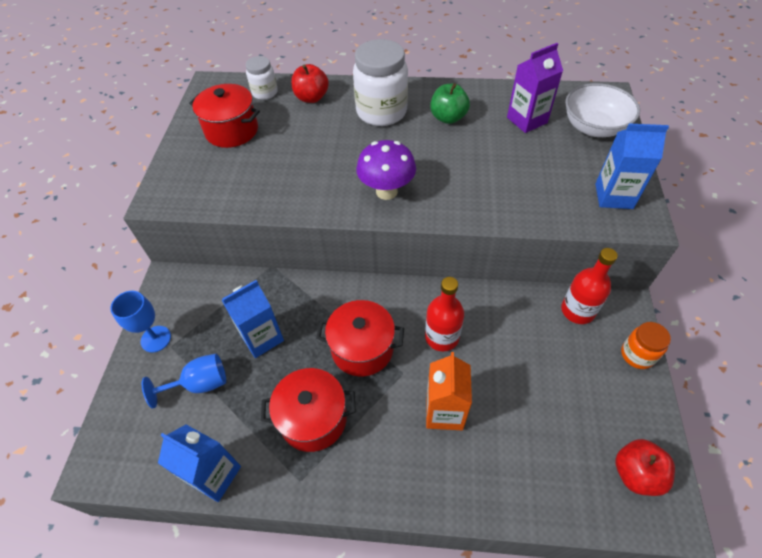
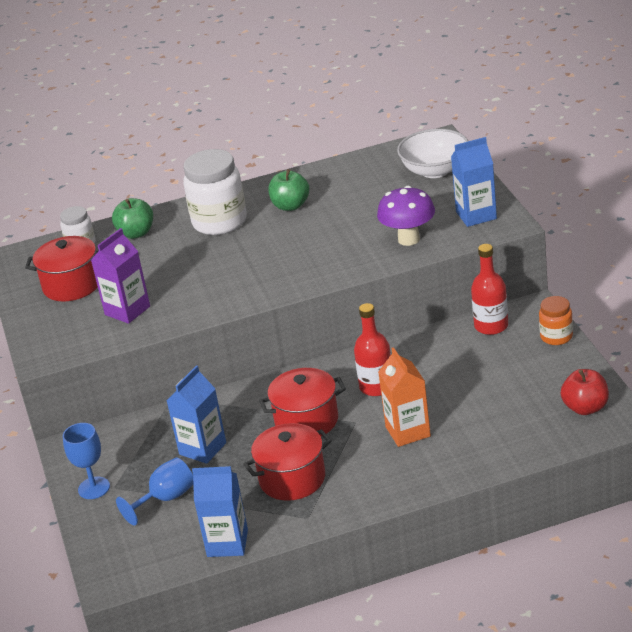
camera: 20 degrees left, 20 degrees down
(311, 97) = (136, 233): red apple -> green apple
(386, 191) = (267, 278): purple mushroom -> purple mushroom (409, 239)
(527, 120) = (369, 184): purple carton -> purple carton (127, 310)

